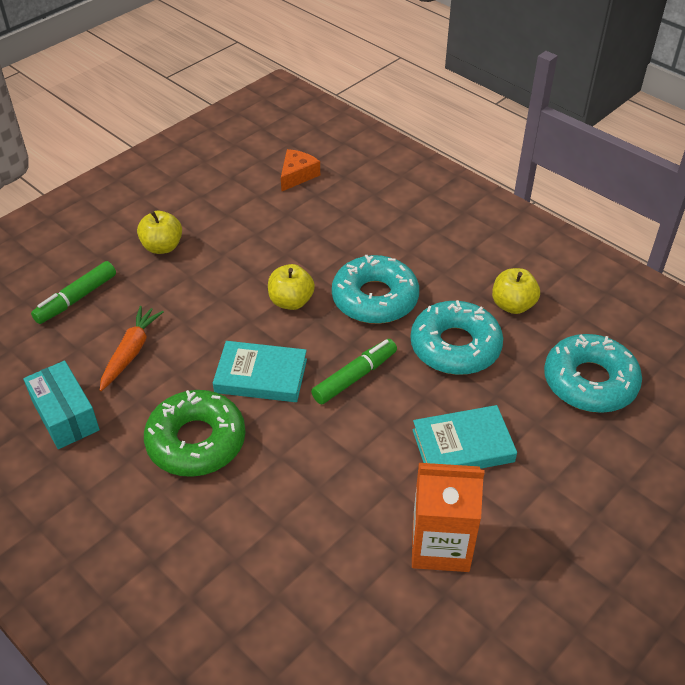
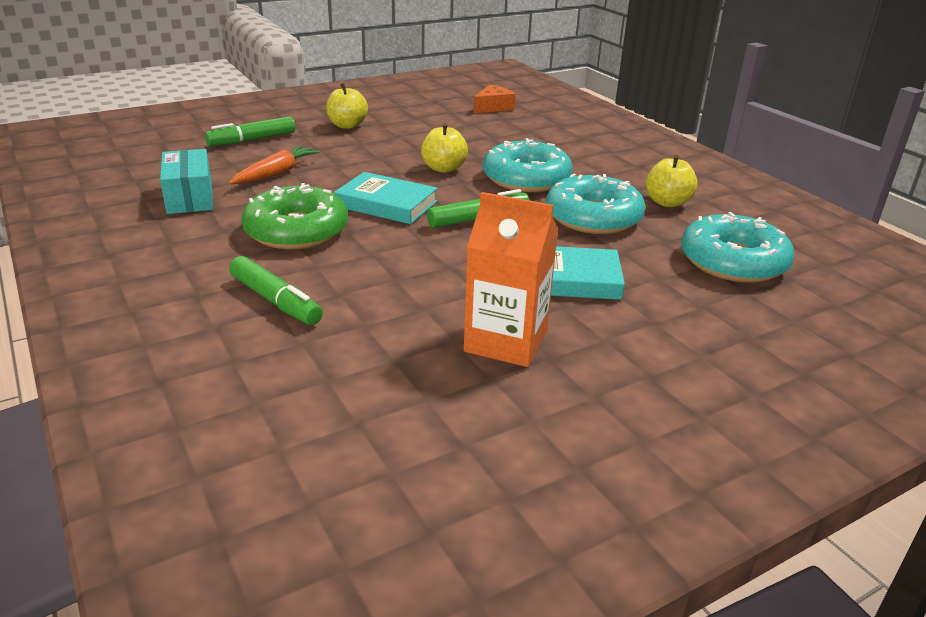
camera: 15 degrees right, 15 degrees down
(227, 548) = (276, 301): none -> green marker

